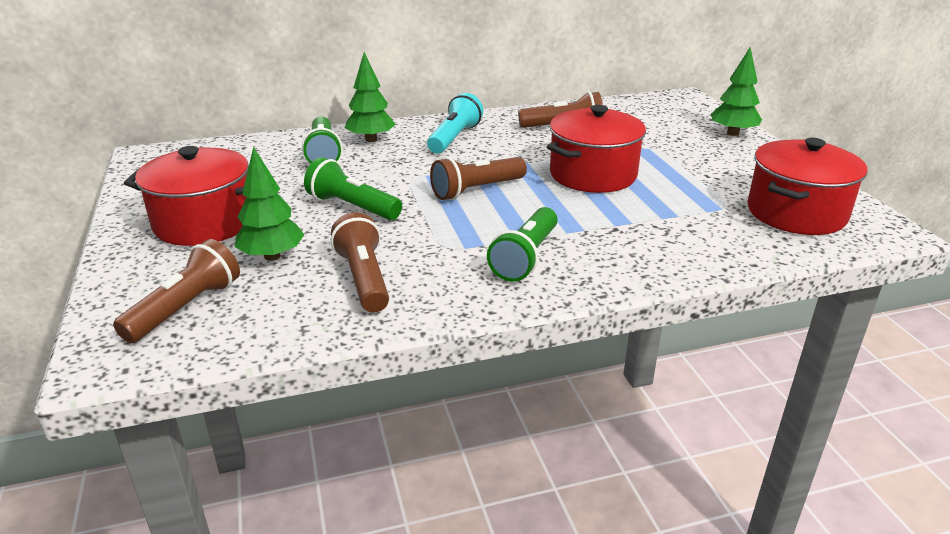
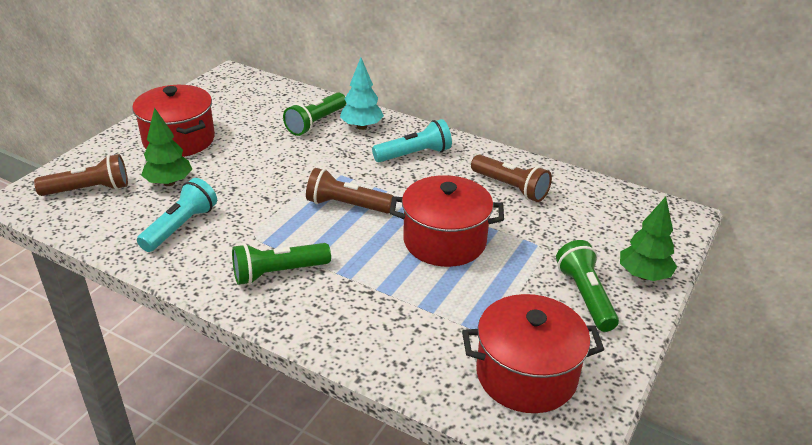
camera: 45 degrees right, 5 degrees up
(352, 207) = (260, 174): green flashlight -> green flashlight (585, 296)
(364, 278) = (180, 226): brown flashlight -> turquoise flashlight
(371, 139) = (361, 127): green tree -> turquoise tree

